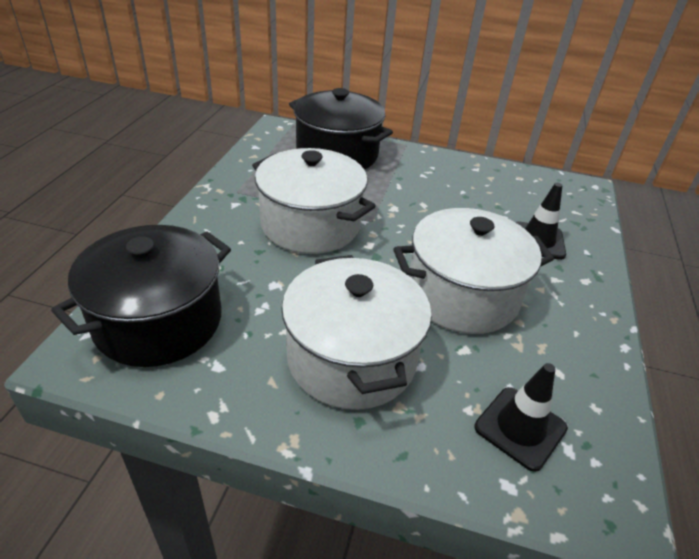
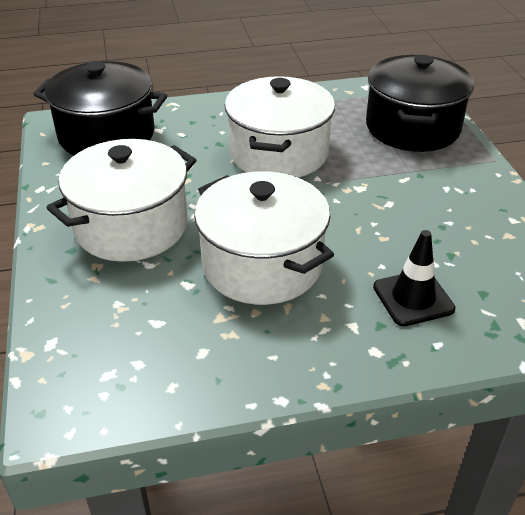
camera: 65 degrees right, 0 degrees up
(520, 428) = (114, 338): black traffic cone -> none

